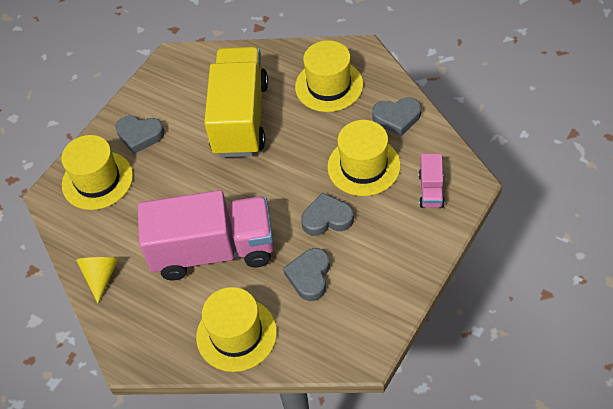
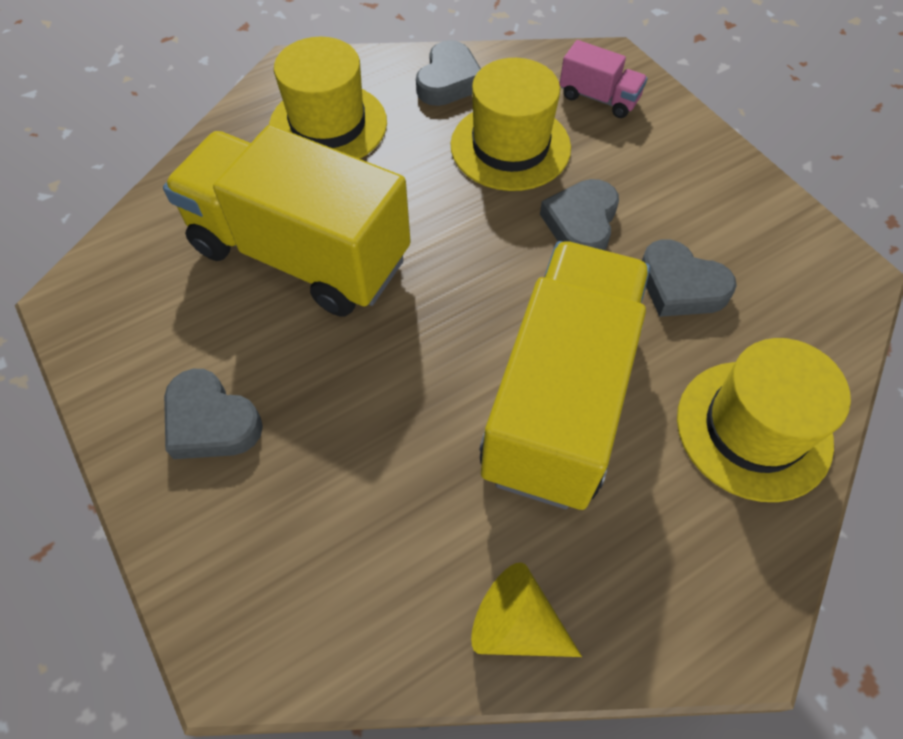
camera: 70 degrees left, 5 degrees up
(97, 180) = (263, 543): yellow hat -> none
(140, 135) = (211, 421): grey heart -> grey heart turned 90 degrees clockwise
(213, 251) = (560, 399): pink truck -> yellow truck

